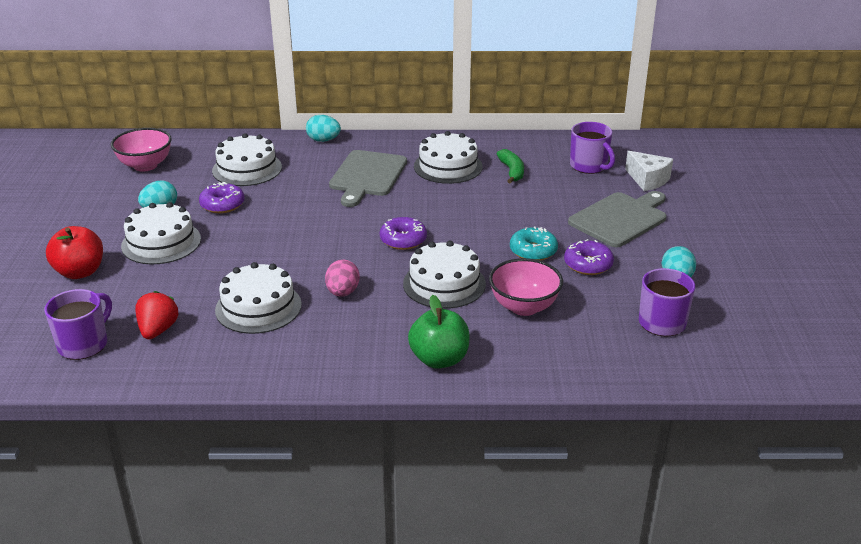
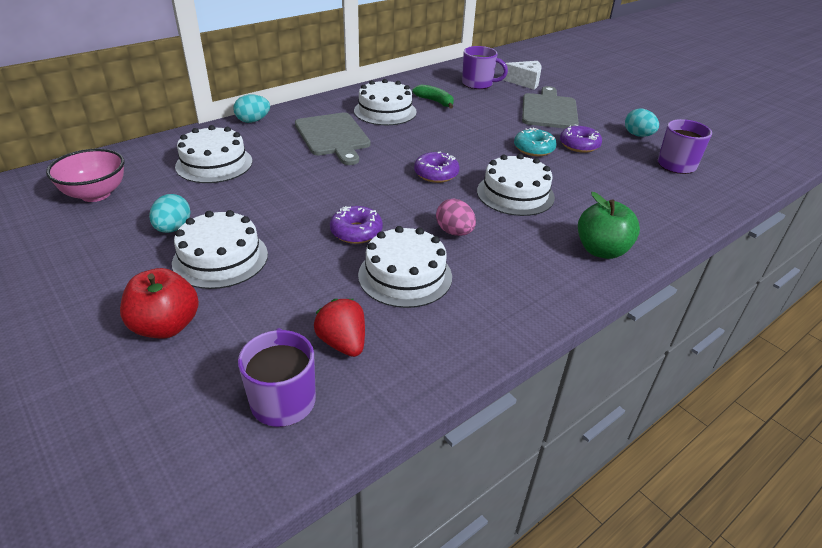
camera: 40 degrees left, 5 degrees up
(222, 205) = (235, 201): purple donut -> purple donut (356, 232)
(524, 307) = (589, 188): pink bowl -> none

